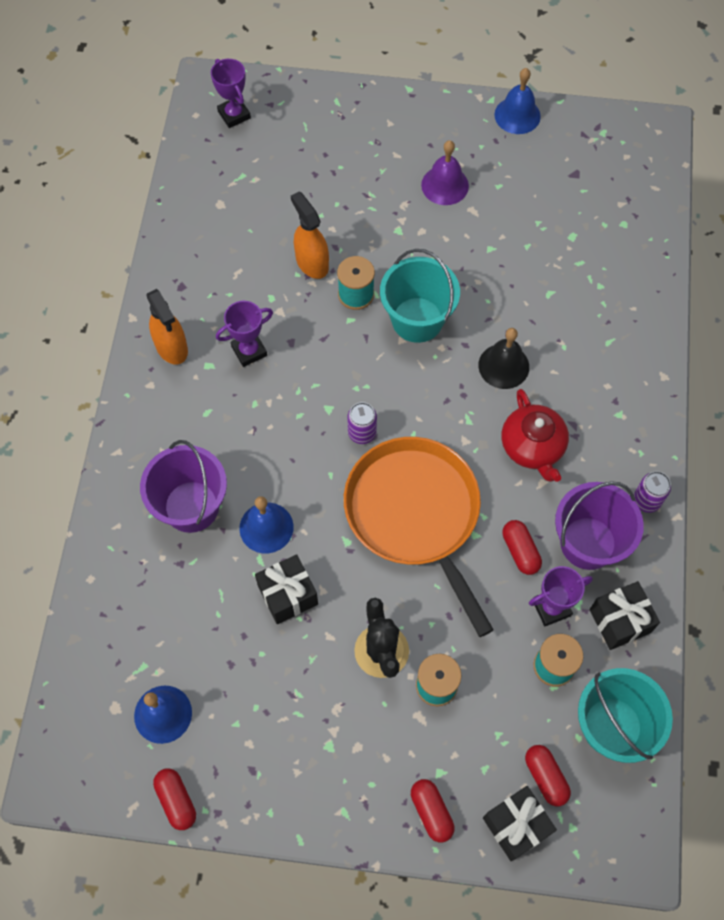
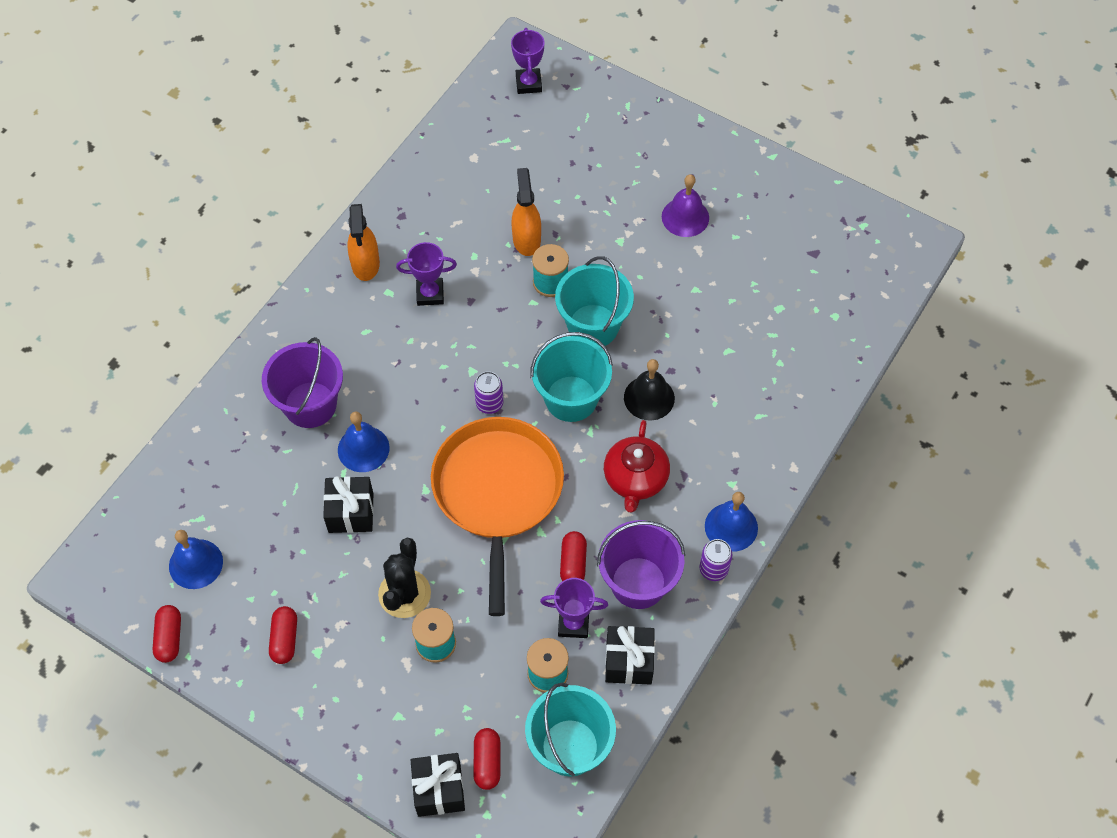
camera: 25 degrees right, 5 degrees down
(431, 812) = (373, 745): red capsule -> red capsule (285, 639)
(434, 396) = (571, 398): none -> turquoise bucket
(517, 115) = (789, 179): blue bell -> blue bell (731, 527)

